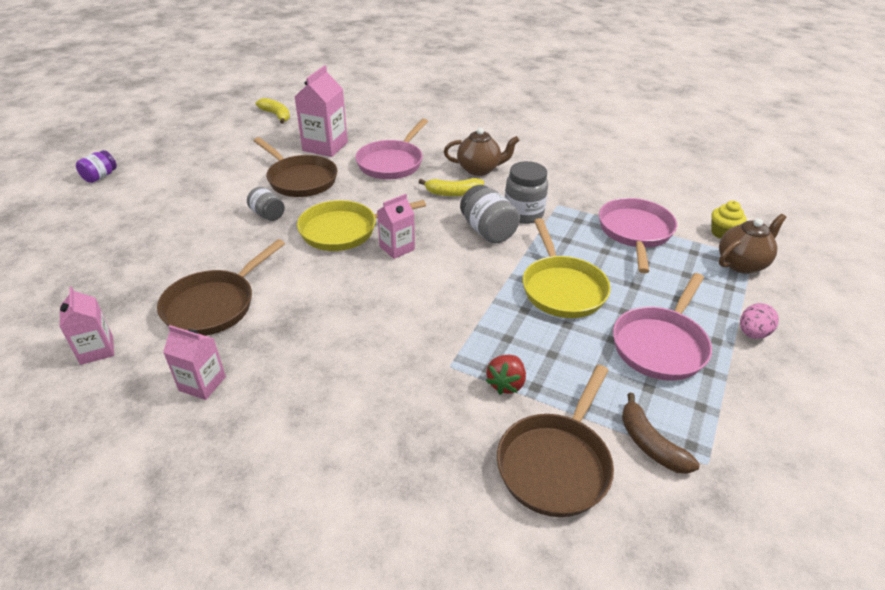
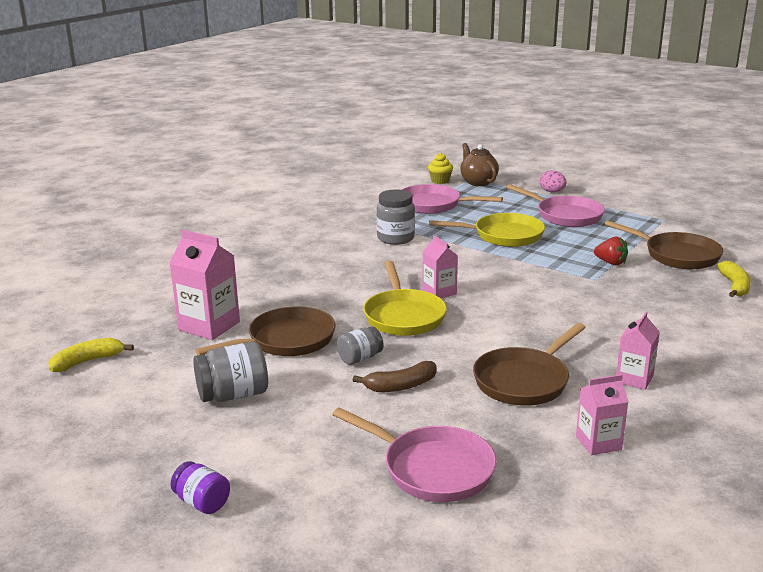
camera: 80 degrees left, 15 degrees down
(214, 305) = (524, 381): brown pan -> brown pan turned 90 degrees clockwise
(392, 163) = (272, 289): pink pan -> pink pan (432, 469)
(453, 193) = (349, 263): yellow banana -> yellow banana (734, 286)
(479, 169) = (308, 249): brown teapot -> none
(488, 231) = (419, 254): grey jar -> grey jar (233, 395)
(650, 444) = (653, 230): brown banana -> brown banana (400, 386)

